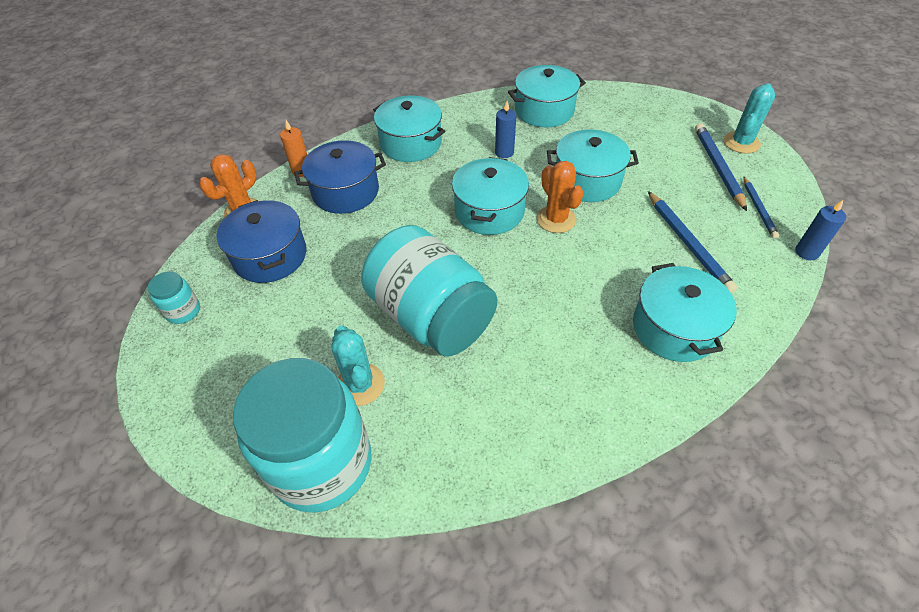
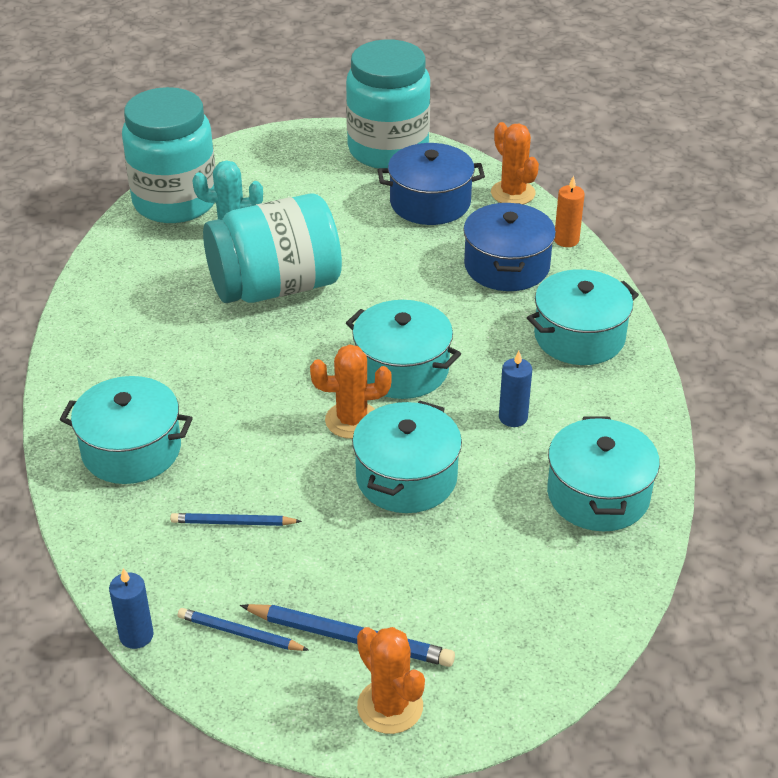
camera: 110 degrees right, 10 degrees down
(183, 311) = (388, 150): turquoise jar -> turquoise jar, size x2.41
(688, 243) = (233, 523): blue pencil -> blue pencil, size x0.63
(741, 143) = (390, 706): turquoise cactus -> orange cactus

